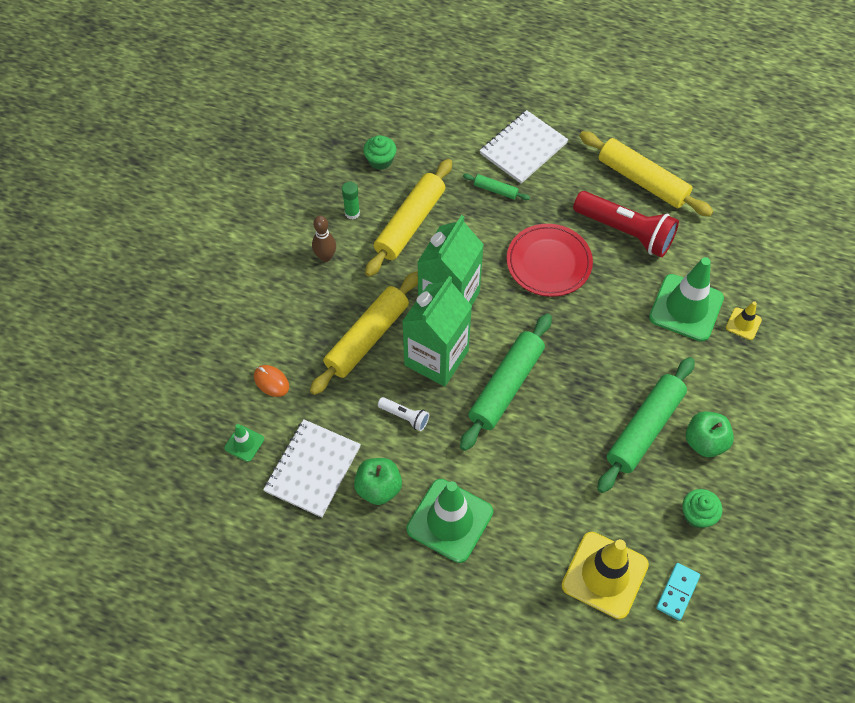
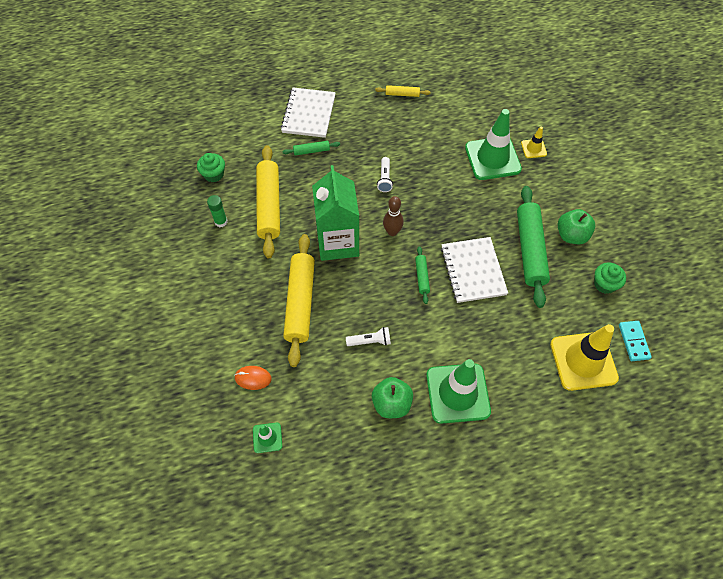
camera: 35 degrees left, 0 degrees up
(312, 469) = (333, 422): white notebook -> white notebook (473, 271)
(325, 257) = (225, 263): brown bowling pin -> brown bowling pin (392, 232)
(436, 358) = (360, 287): green carton -> none
(506, 386) = (422, 277): green rolling pin -> green rolling pin, size x0.46
(549, 262) = (384, 179): red plate -> white flashlight
(625, 232) = (417, 132): red flashlight -> none
(642, 181) = (402, 94): yellow rolling pin -> yellow rolling pin, size x0.46

